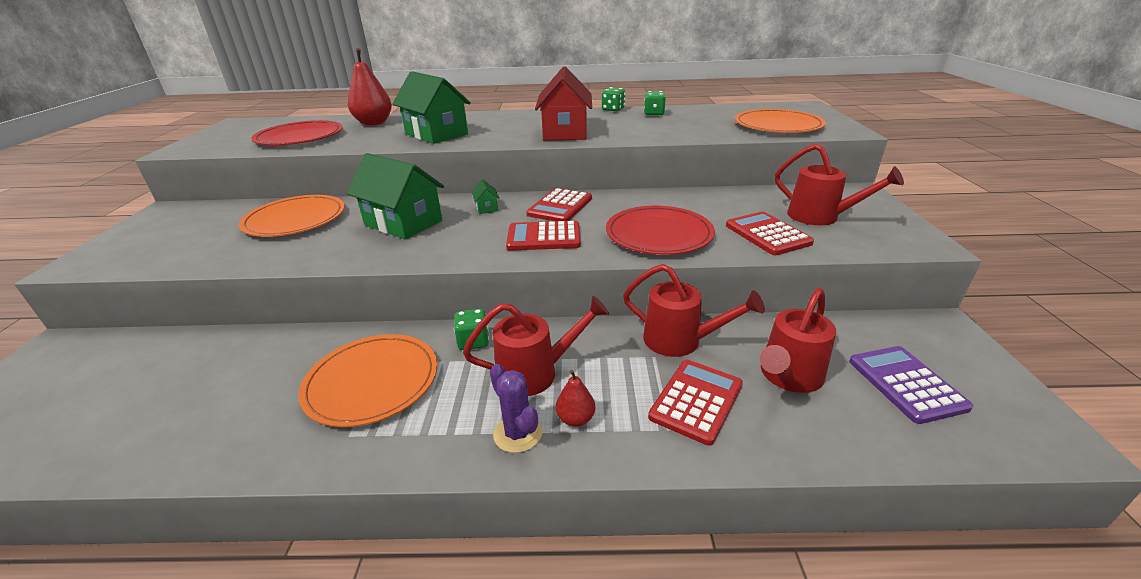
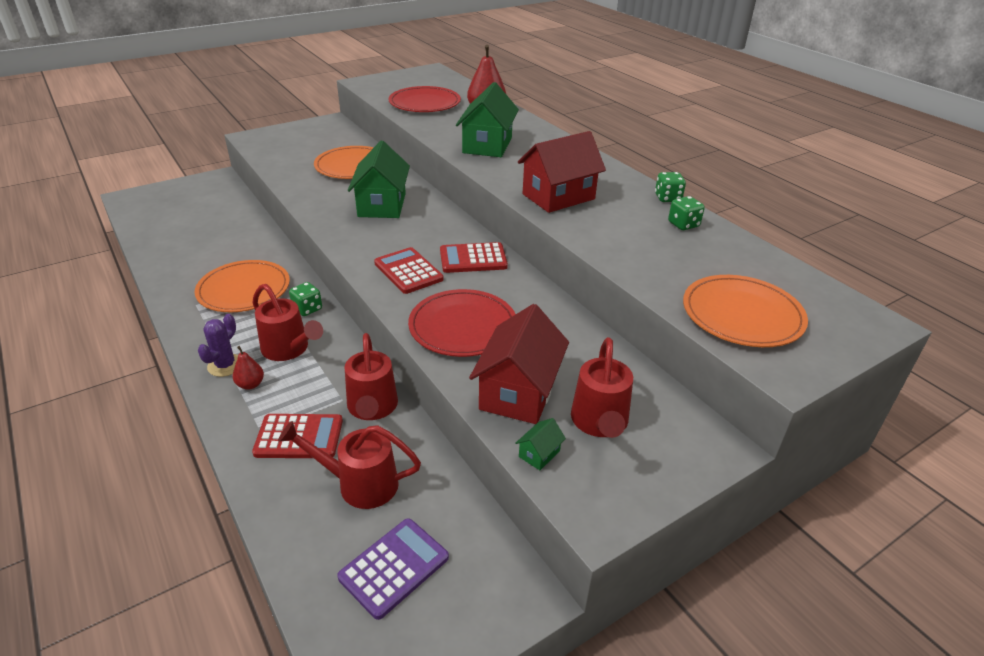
camera: 55 degrees right, 5 degrees up
(487, 208) = (438, 227): green house -> green house (539, 454)
(767, 234) = (518, 392): red calculator -> red house

